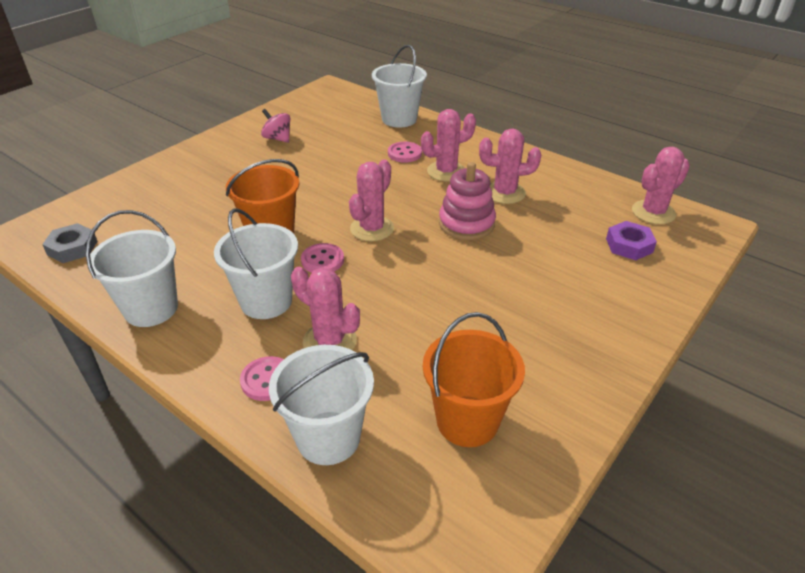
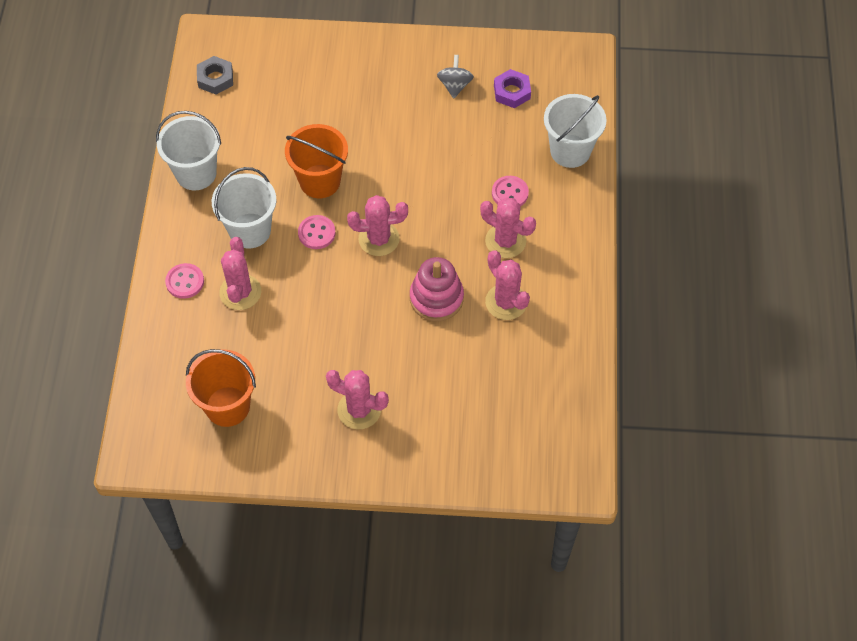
camera: 55 degrees right, 20 degrees up
(277, 138) = (455, 85): pink spinning top -> grey spinning top
(328, 438) = (165, 342): white bucket -> none
(629, 245) = (496, 426): purple nut -> purple nut (512, 92)
(653, 212) = (565, 427): pink cactus -> pink cactus (359, 410)

